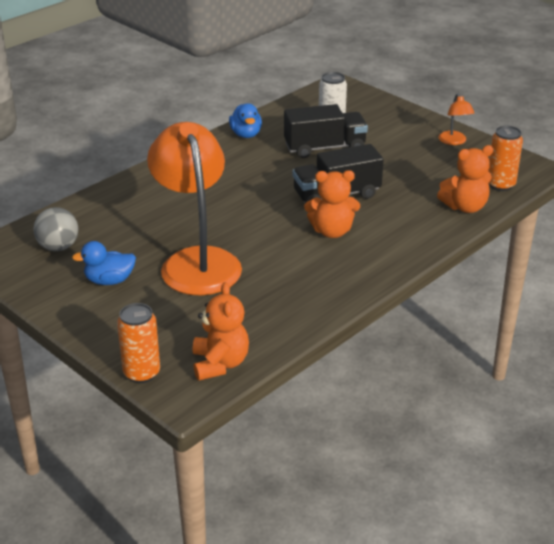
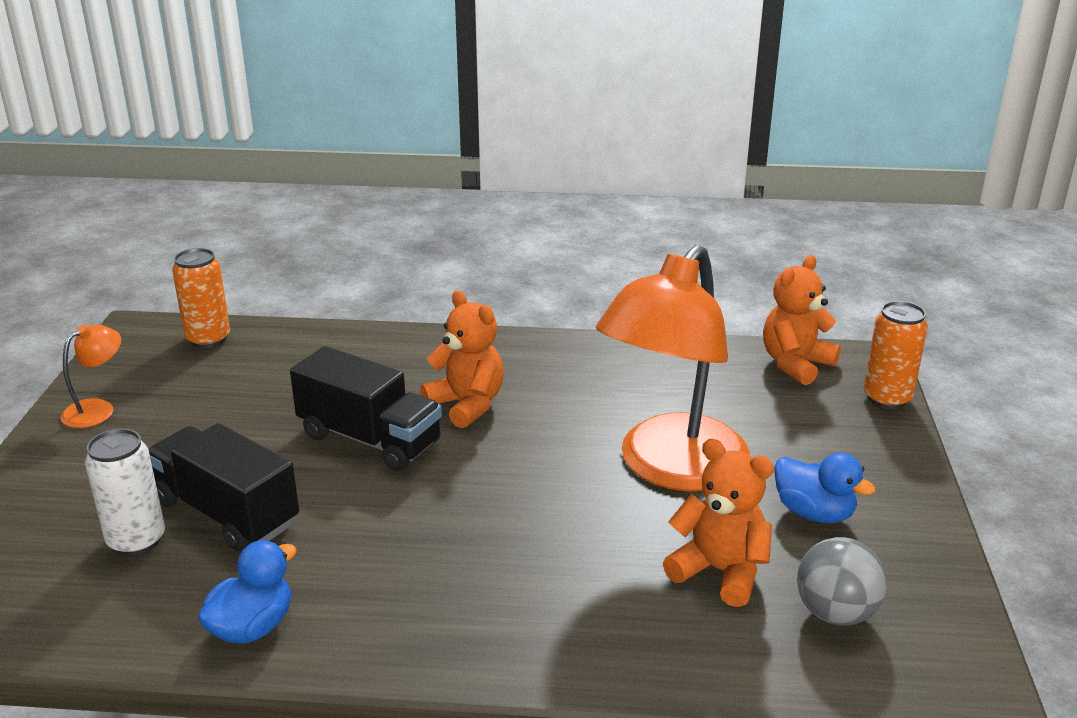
camera: 130 degrees left, 5 degrees down
(465, 207) = (295, 343): orange teddy bear -> orange teddy bear (719, 571)

